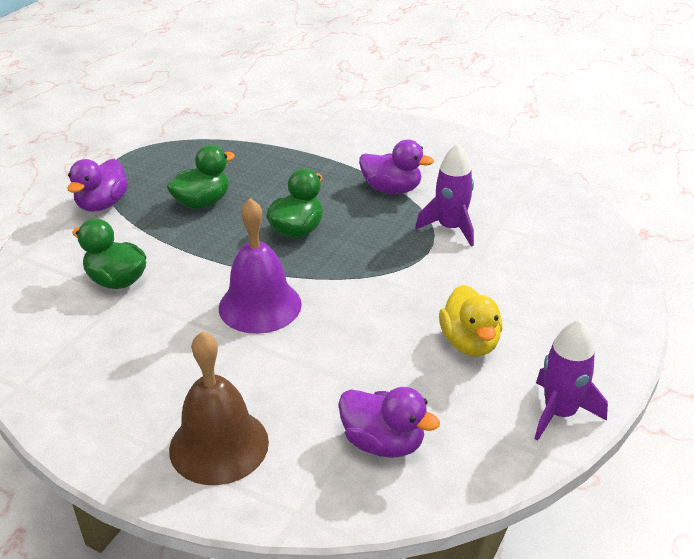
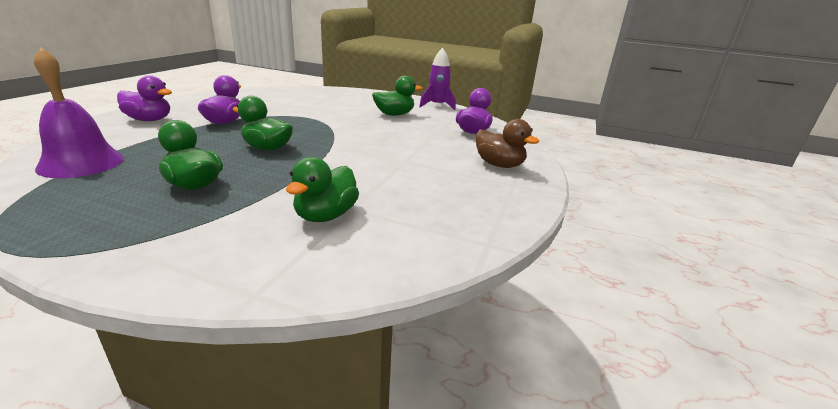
camera: 100 degrees left, 10 degrees down
(102, 204) = (150, 245): purple duck -> purple duck (149, 120)
(219, 445) = (499, 165): brown bell -> brown duck
(260, 305) = (364, 158): purple bell -> purple bell (81, 163)
(450, 228) = (284, 112): purple rocket -> none
(470, 343) = (394, 114): yellow duck -> green duck

